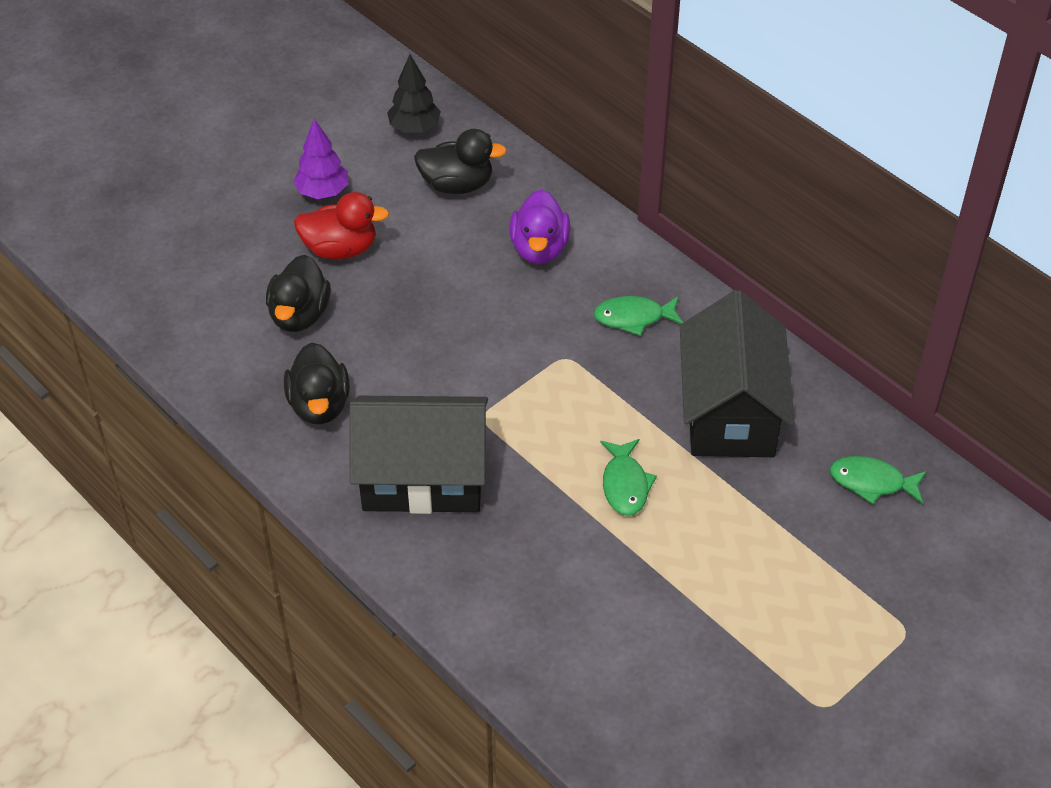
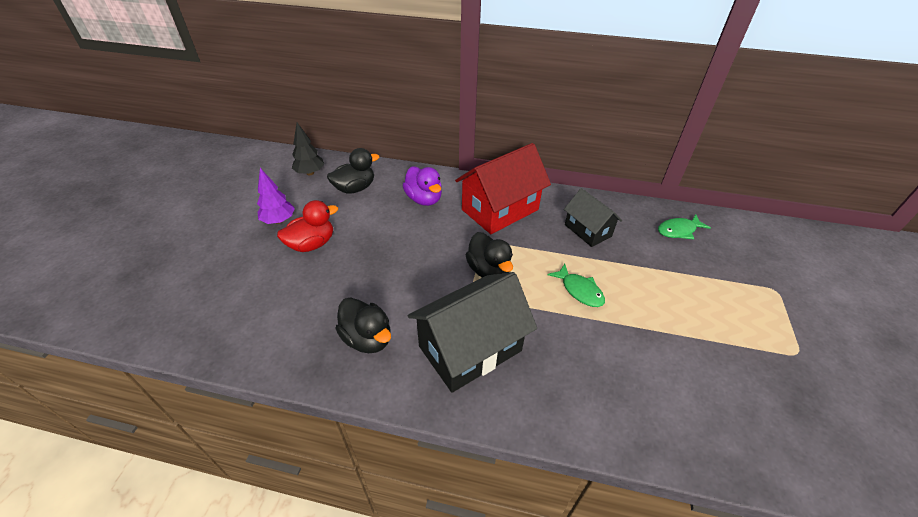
camera: 35 degrees left, 5 degrees down
(299, 315) = (313, 291): black duck -> black duck (489, 271)
(633, 318) = (500, 210): green fish -> red house
(730, 412) = (588, 230): black house -> black house, size x0.59

